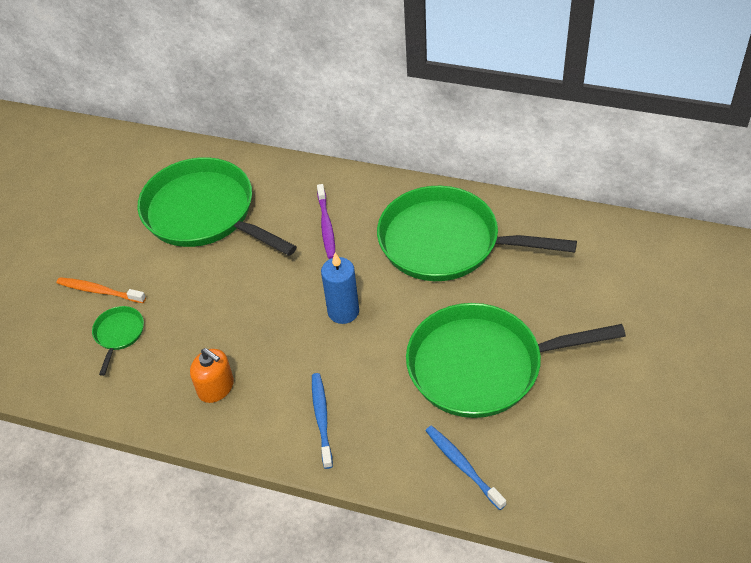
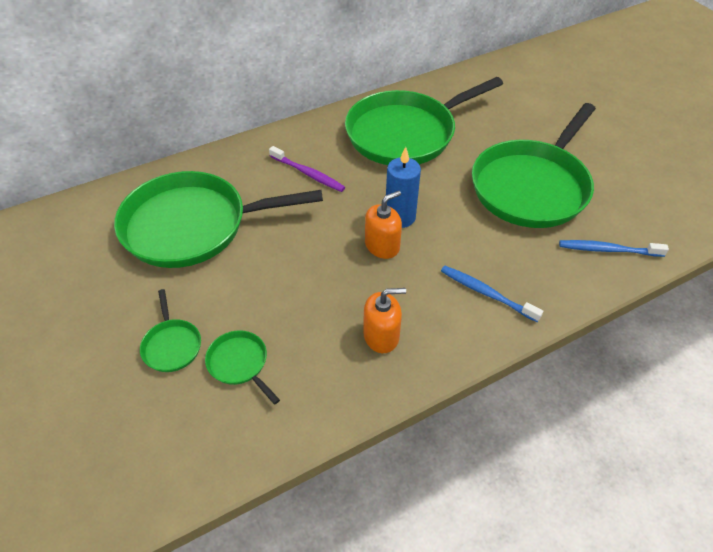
camera: 50 degrees left, 0 degrees up
(99, 291) = (172, 345): orange toothbrush -> green pan
(301, 324) = (382, 245): none -> orange soap dispenser

